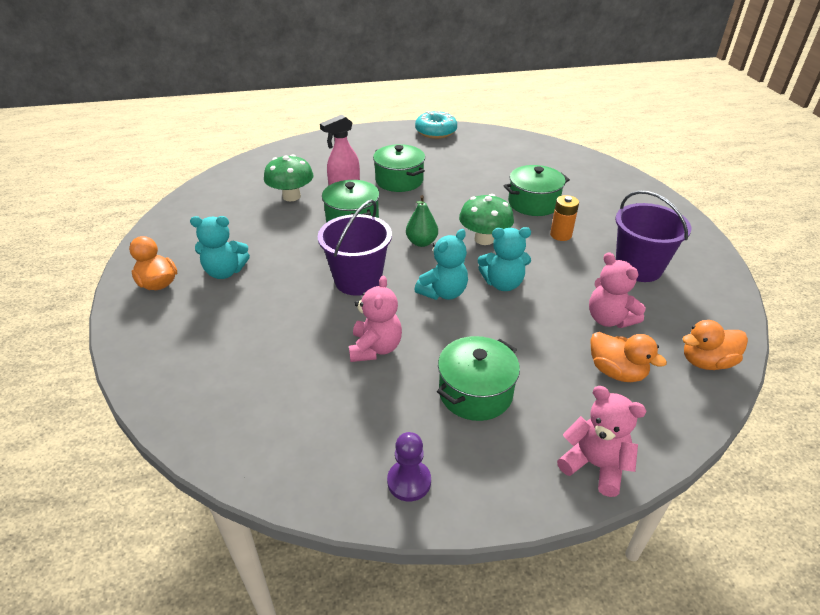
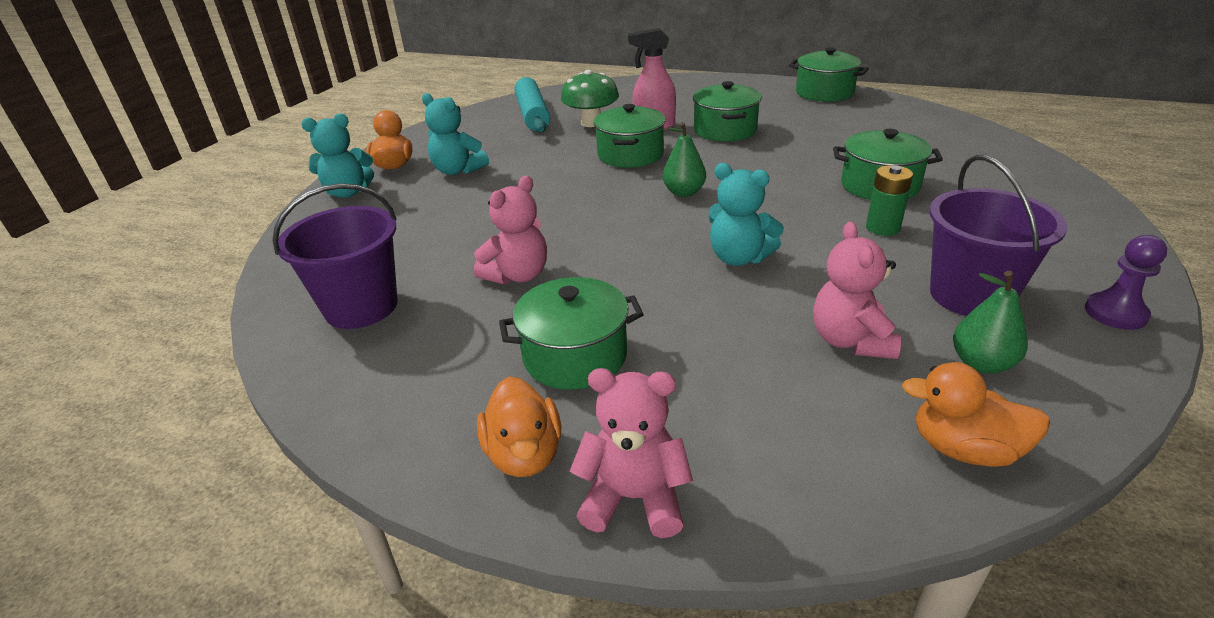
camera: 35 degrees right, 5 degrees down
(232, 199) = (532, 115): none -> turquoise rolling pin
(358, 280) = (572, 210): purple bucket -> purple bucket (361, 307)
(409, 481) = (404, 411): purple pawn -> purple pawn (1115, 313)
(436, 132) = (824, 93): turquoise donut -> green pot
(443, 292) = (653, 246): turquoise teddy bear -> turquoise teddy bear (348, 192)
(484, 239) = (766, 207): green mushroom -> none
(561, 235) = (882, 228): orange battery -> green battery
(595, 465) = (634, 498): pink teddy bear -> pink teddy bear turned 60 degrees counterclockwise
(616, 372) = (792, 405): orange duck -> orange duck (524, 454)
(675, 309) = (981, 363): none -> green pear

